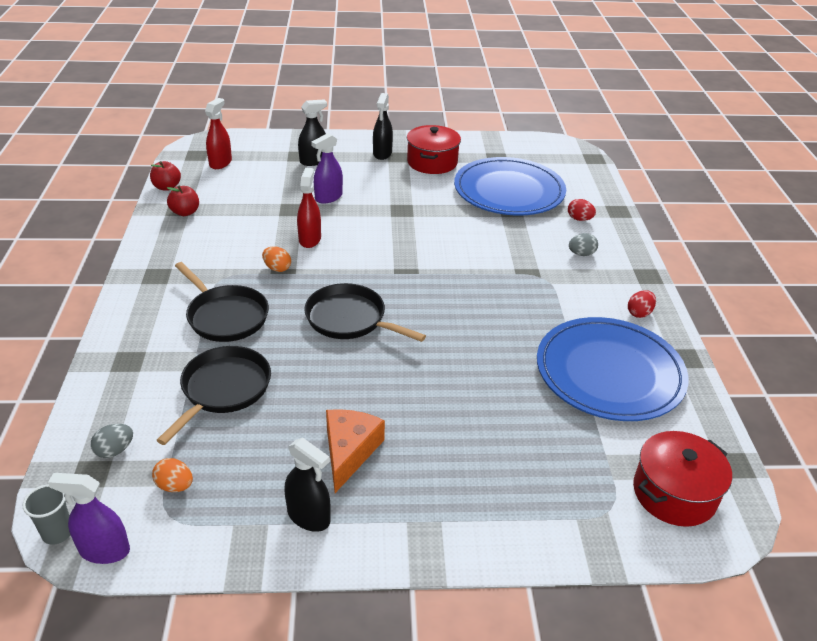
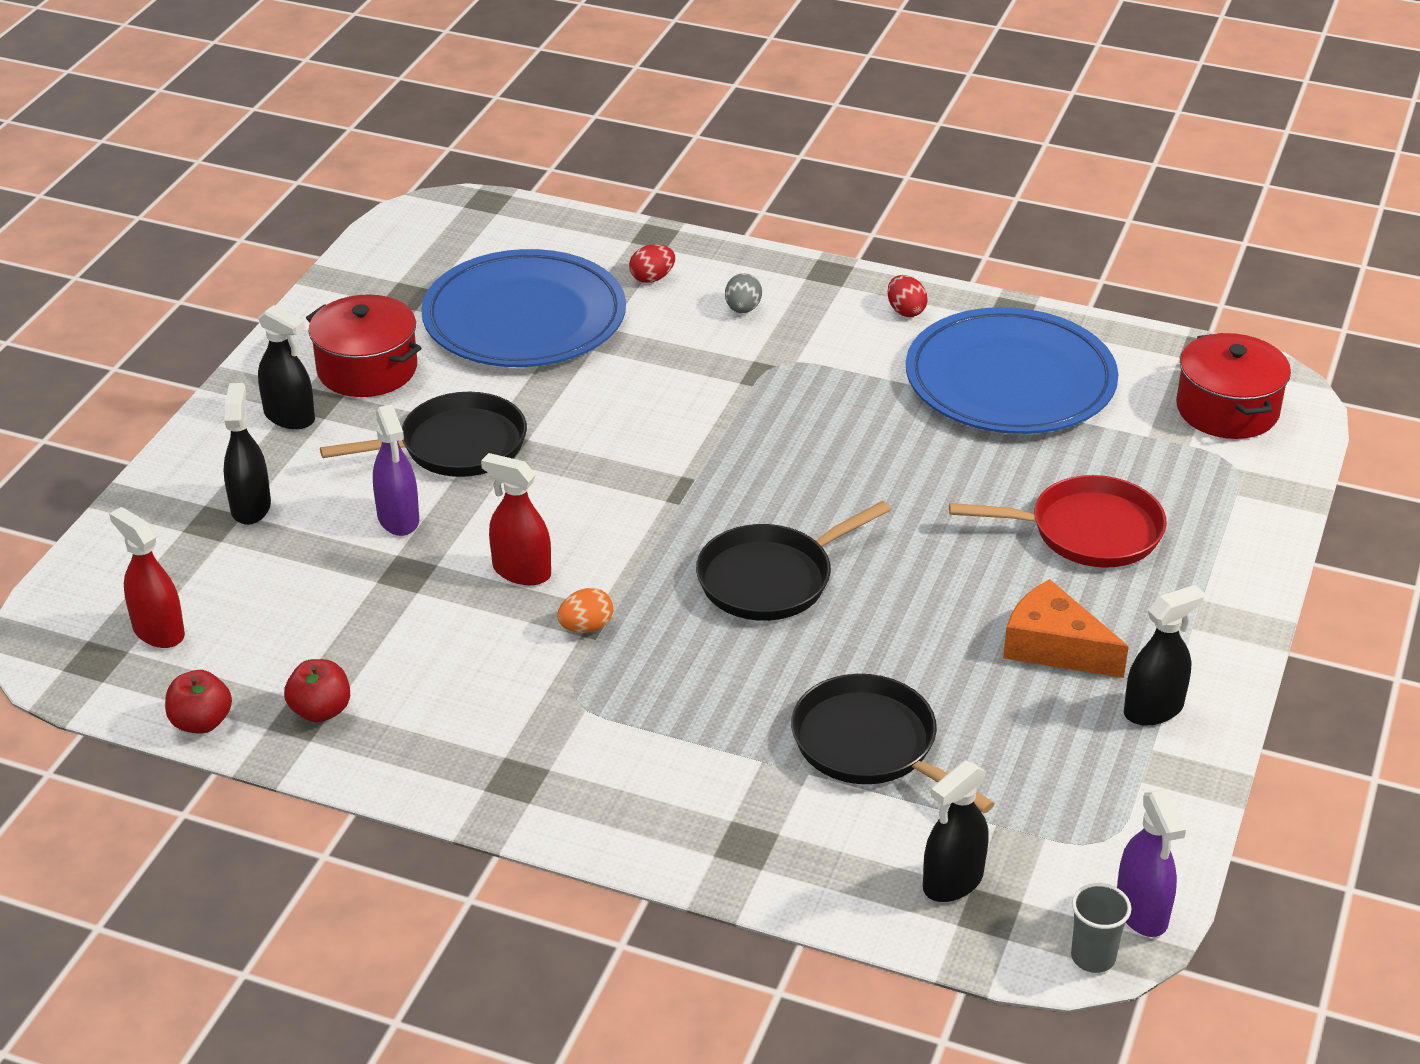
camera: 65 degrees left, 0 degrees up
(104, 550) = (1142, 911): purple spray bottle -> purple spray bottle turned 45 degrees counterclockwise
(115, 450) = (953, 881): grey egg -> black spray bottle
(175, 486) = (1050, 826): orange egg -> none
(225, 316) = (687, 712): black pan -> black pan (456, 446)
(477, 444) = (1087, 531): none -> red pan

